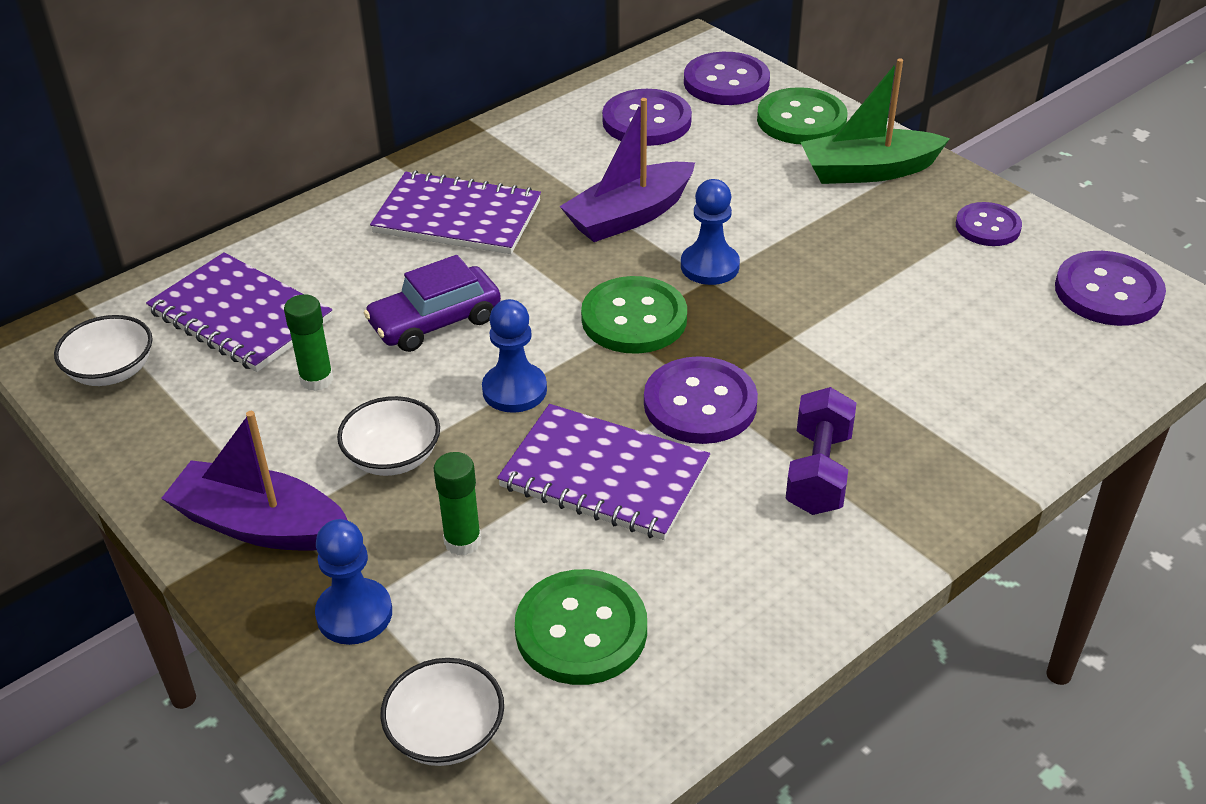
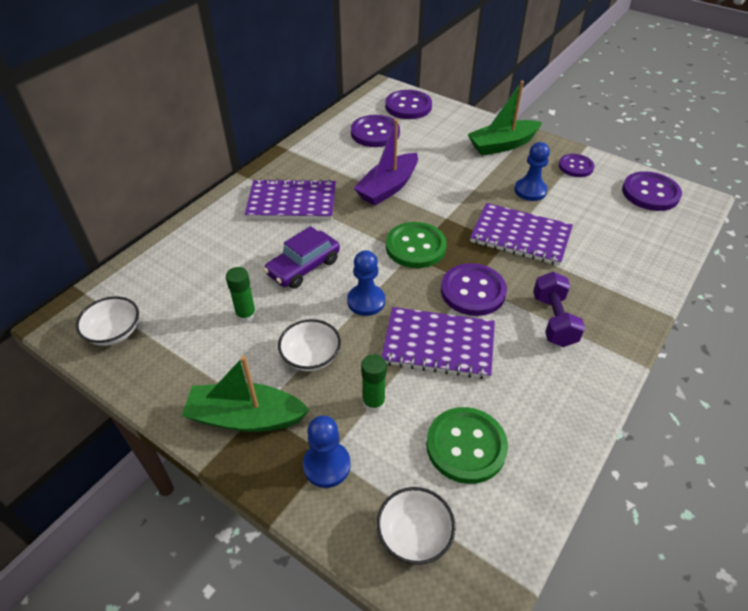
camera: 15 degrees left, 5 degrees up
(240, 316) = (184, 283): purple notebook -> purple notebook (520, 236)
(260, 525) = (246, 417): purple boat -> green boat
(709, 266) = (443, 210): blue pawn -> blue pawn (530, 191)
(801, 120) = (456, 122): green button -> none

